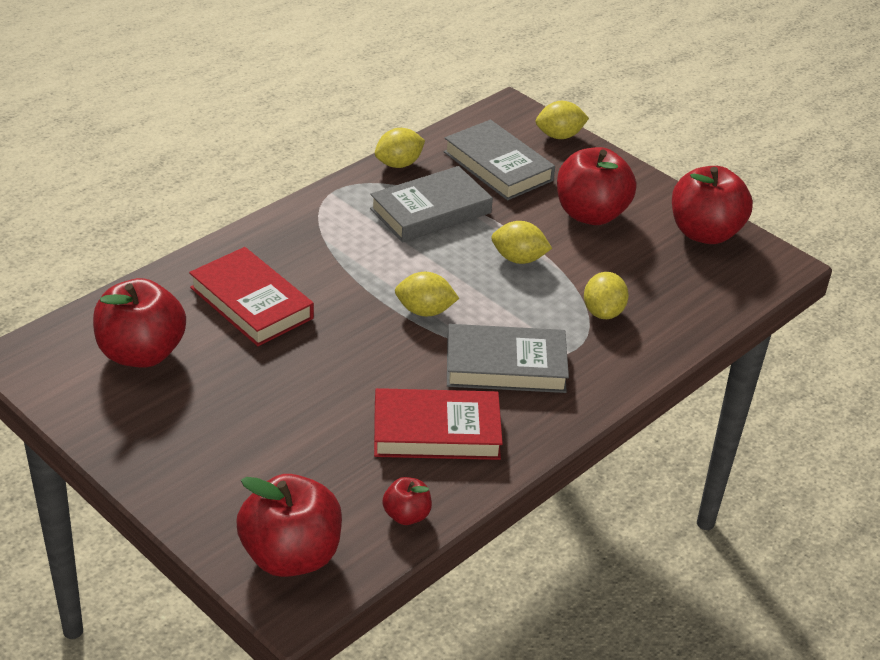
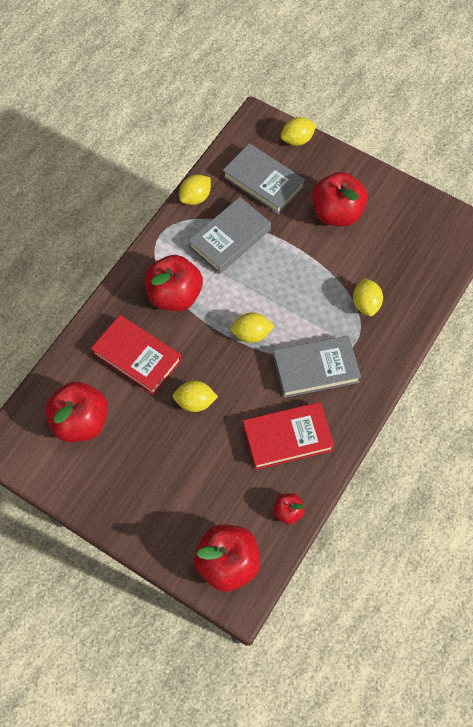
camera: 10 degrees left, 25 degrees up
(518, 259) = (299, 269): yellow lemon -> yellow lemon (195, 402)
(704, 233) = (415, 211): red apple -> red apple (174, 295)

